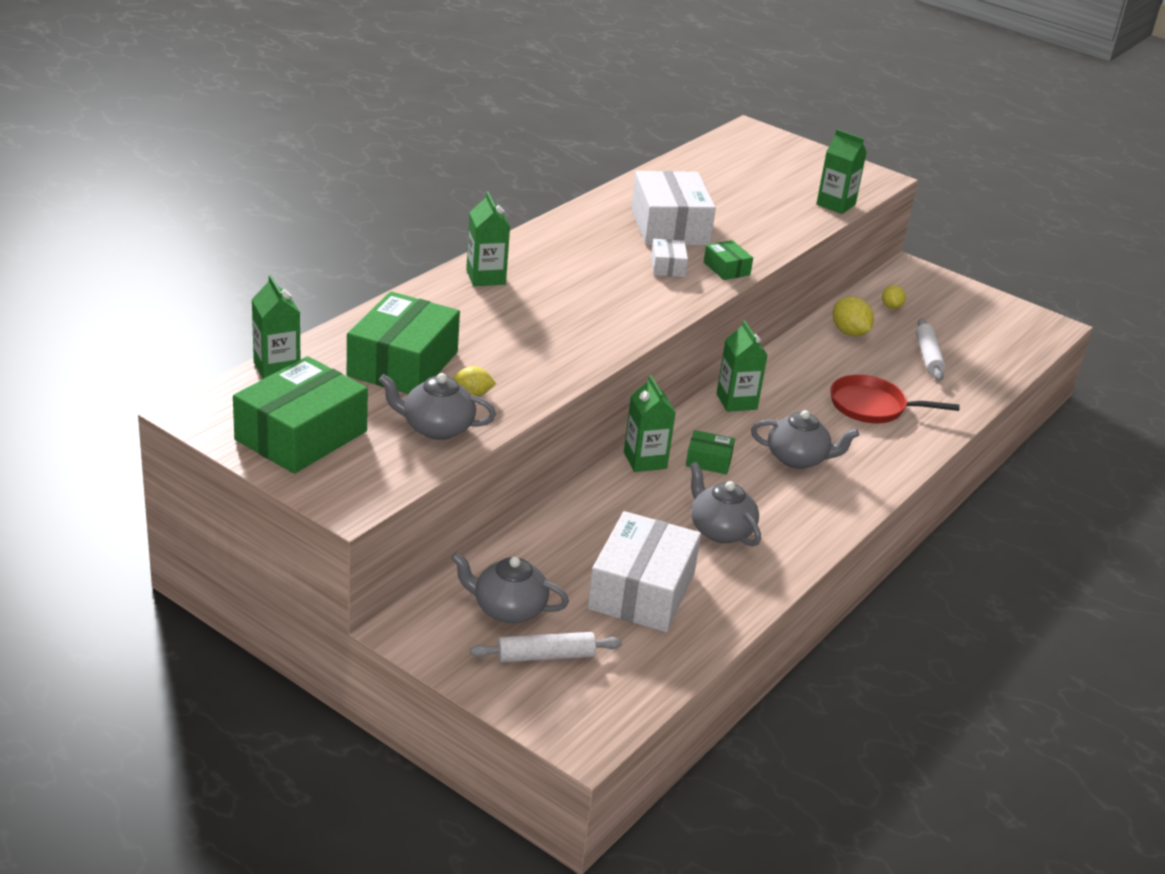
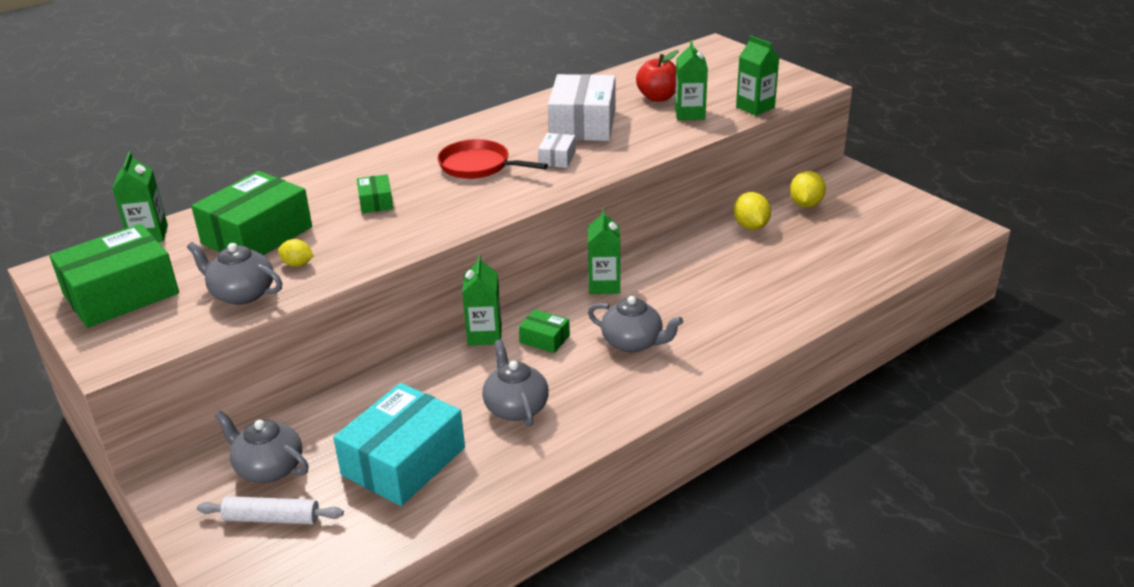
camera: 20 degrees right, 0 degrees up
(485, 277) = (386, 164): green carton -> green carton (689, 114)
(641, 590) = (403, 461): white box -> turquoise box
(726, 269) = (611, 161): green box -> green box (376, 202)
(729, 194) = (658, 97): none -> red apple
(872, 406) = (736, 296): red pan -> red pan (478, 166)
(891, 307) = (805, 204): yellow lemon -> yellow lemon, size x1.59
(928, 356) = (819, 251): white rolling pin -> none

